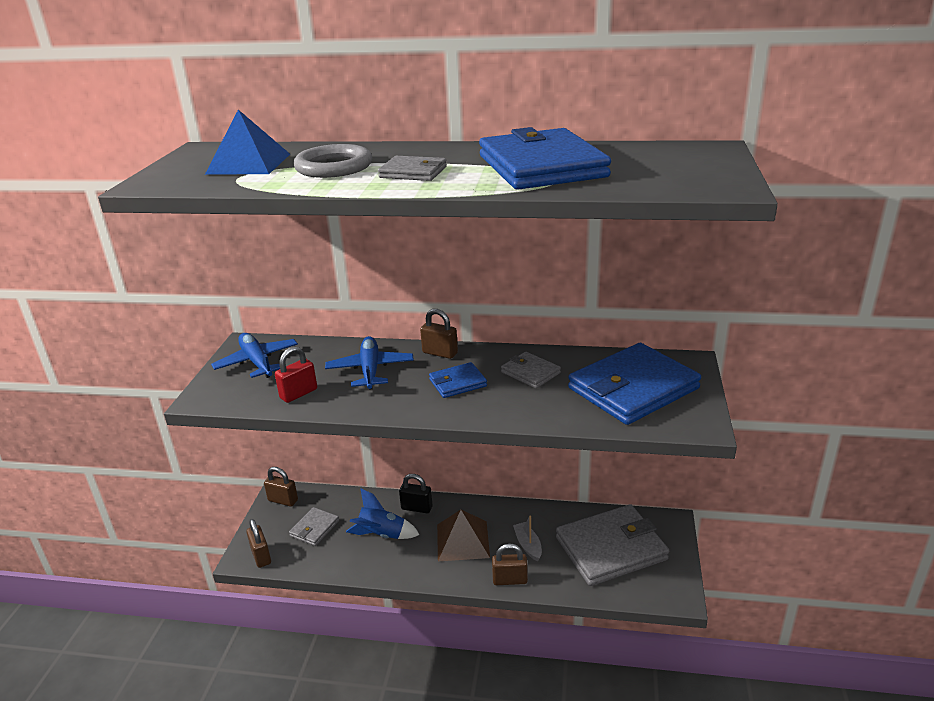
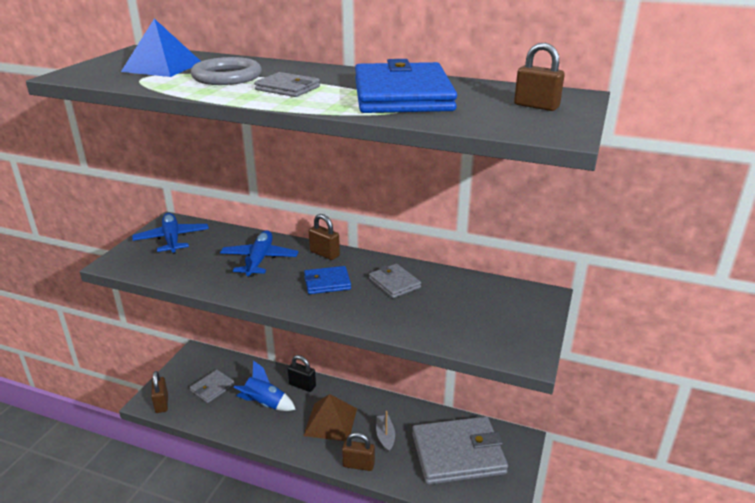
camera: 10 degrees right, 0 degrees up
(283, 500) = (196, 359): brown padlock -> brown padlock (536, 106)
(298, 394) = (191, 271): red padlock -> none
(633, 388) = (480, 312): blue wallet -> none

